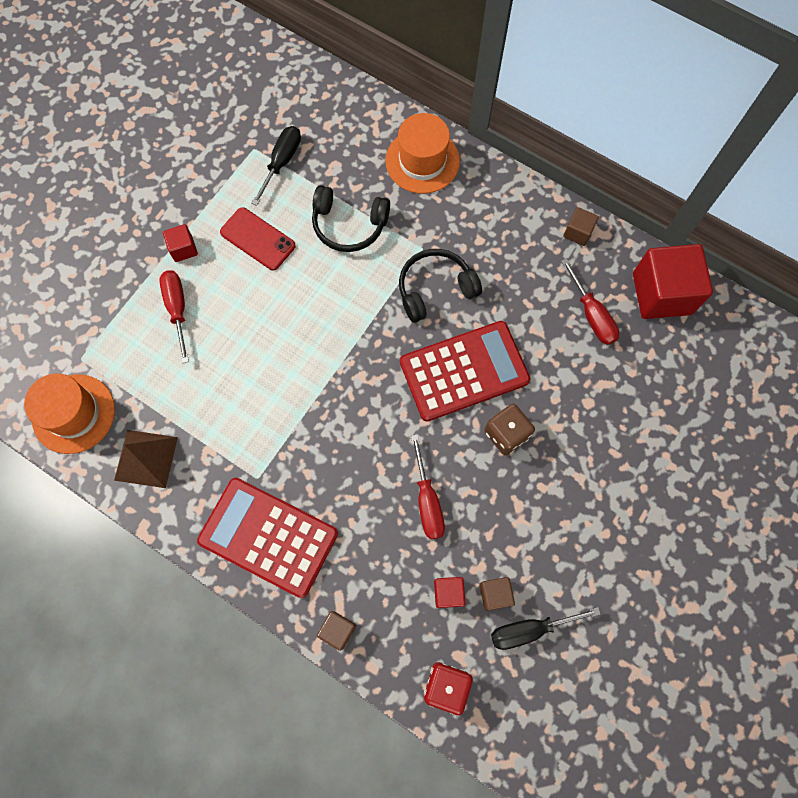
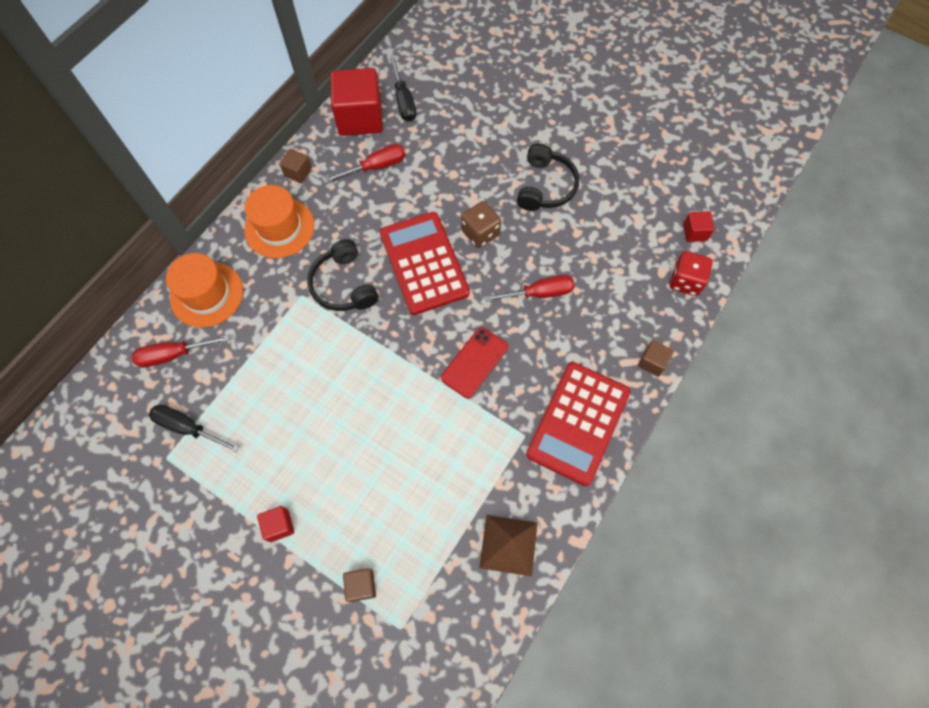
camera: 90 degrees left, 5 degrees down
(73, 413) = (462, 629): orange hat -> orange hat (279, 228)
(178, 310) = (349, 526): red screwdriver -> red screwdriver (174, 355)
(257, 239) = (275, 448): red phone -> red phone (474, 362)
(349, 225) = (269, 360): black headphones -> black headphones (546, 186)
(448, 593) = (614, 278): red cube -> red cube (694, 232)
(495, 594) = (612, 245): brown cube -> brown cube (361, 585)
(530, 629) = (636, 222): black screwdriver -> black screwdriver (404, 101)

